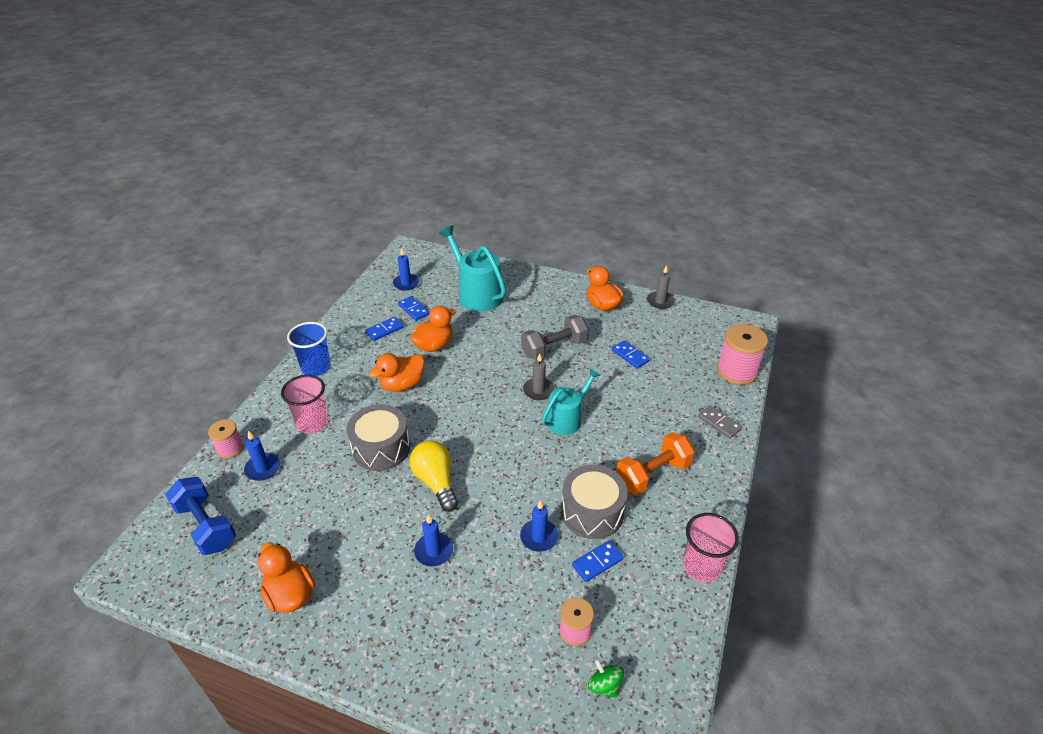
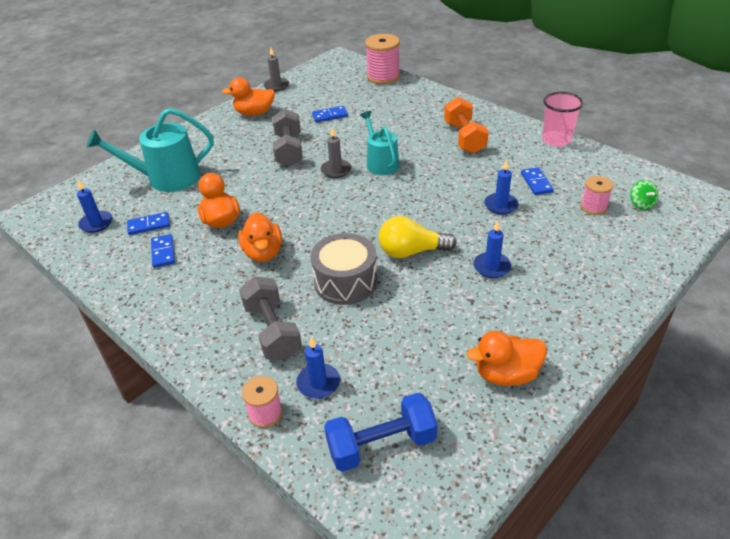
camera: 65 degrees left, 0 degrees up
(312, 423) = (272, 331): pink cup -> grey dumbbell
(316, 367) = (179, 317): blue cup -> none
(592, 512) = (487, 174): grey drum -> none
(604, 685) = (641, 204): green spinning top -> green spinning top turned 90 degrees counterclockwise
(719, 423) = (430, 98): grey domino -> none

